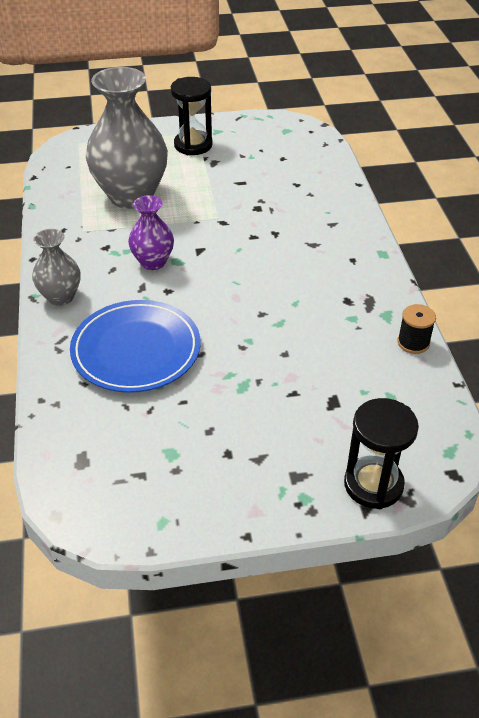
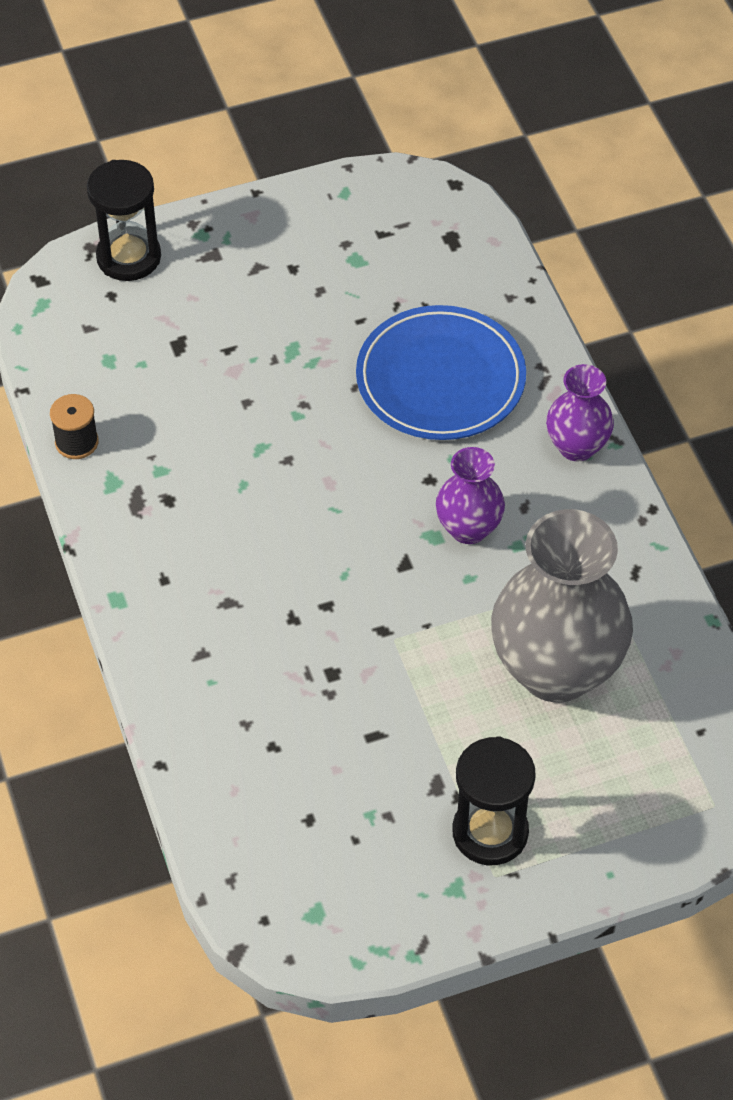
camera: 170 degrees right, 10 degrees up
(60, 297) = (577, 446): grey vase -> purple vase

